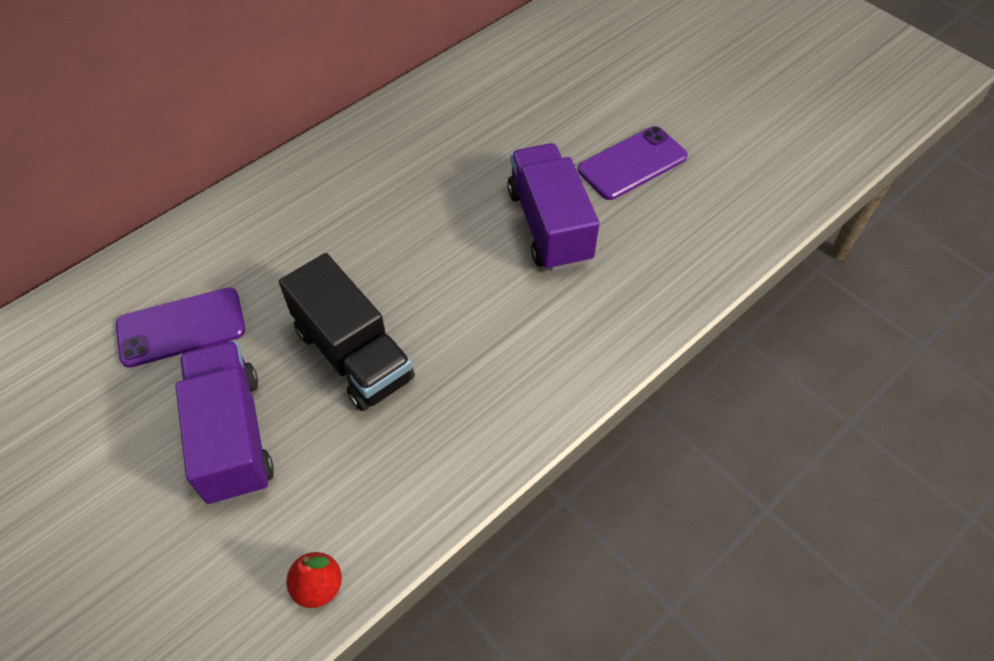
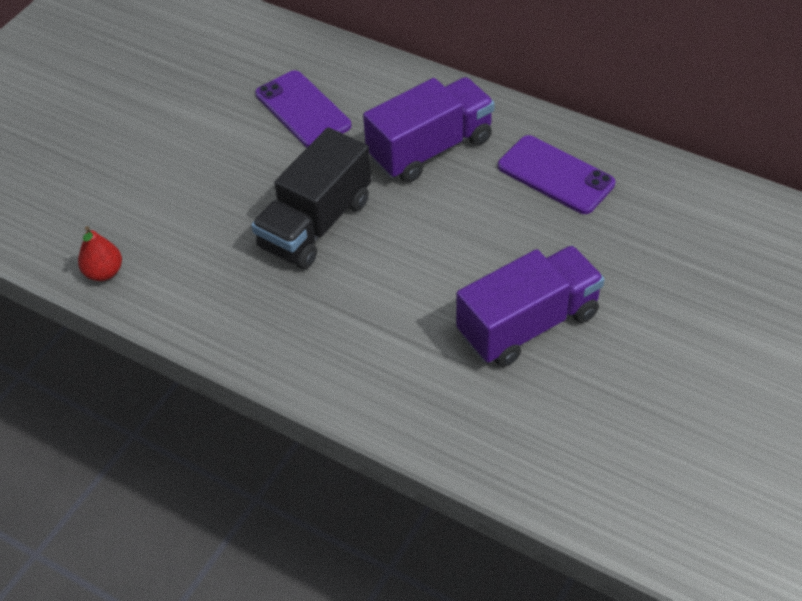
camera: 75 degrees right, 5 degrees down
(232, 436) = (214, 178): purple truck -> purple truck (430, 149)
(632, 163) = (657, 377): purple phone -> purple phone (555, 175)

